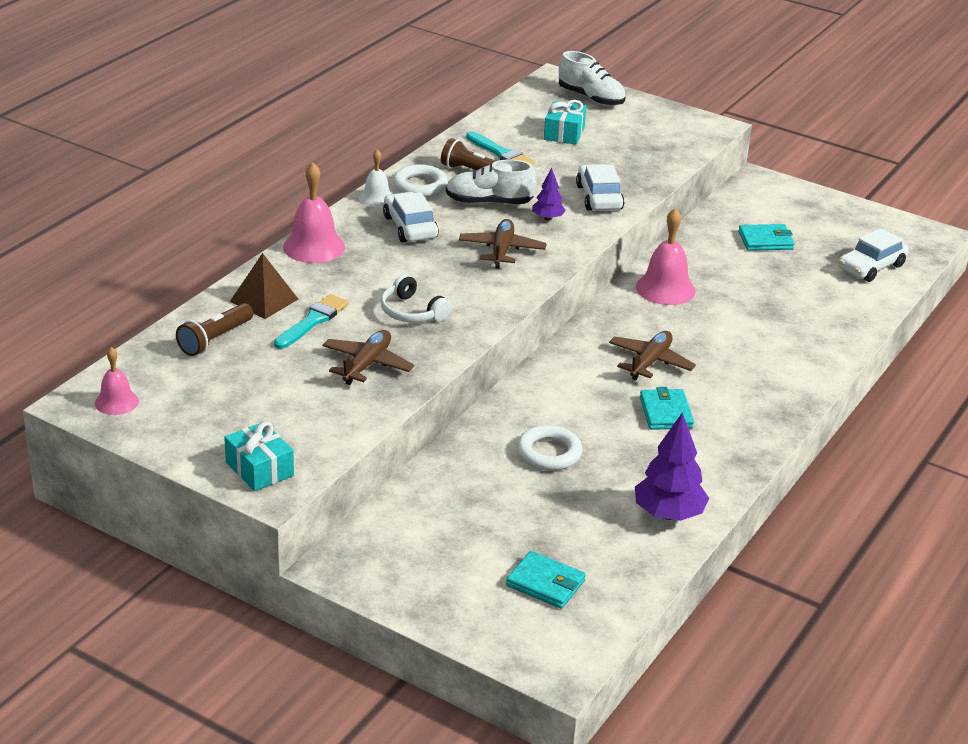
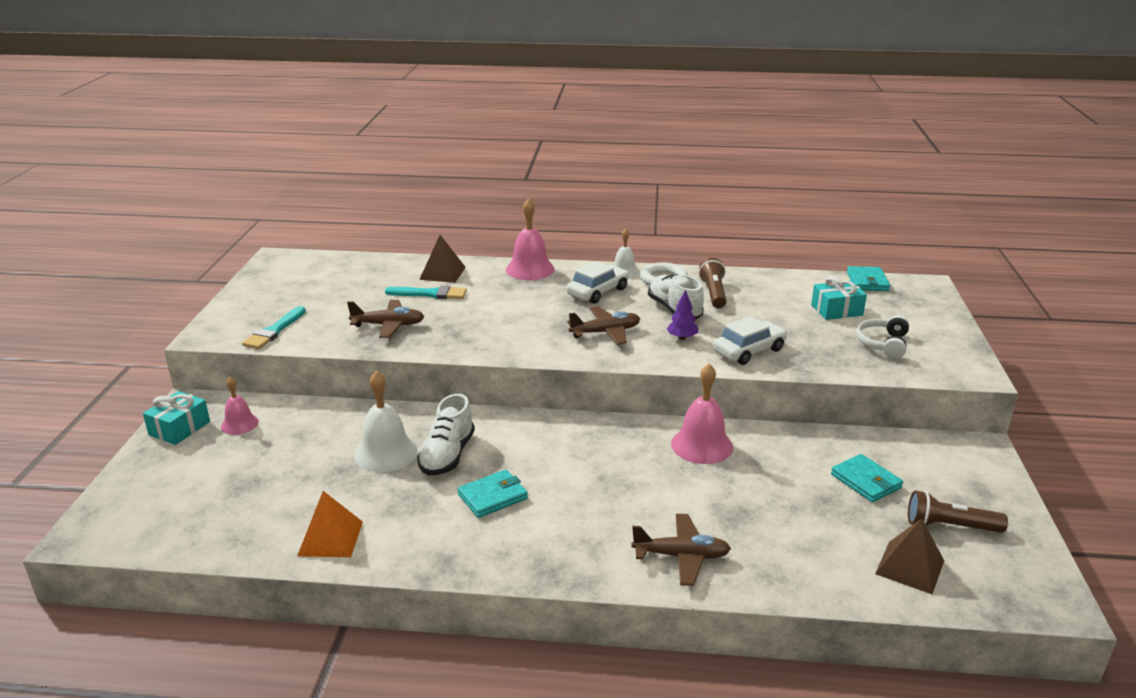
camera: 65 degrees right, 5 degrees down
(116, 402) = (284, 266): pink bell -> pink bell (239, 424)
(215, 339) = (379, 272): brown flashlight -> brown flashlight (949, 526)
(259, 469) = (231, 325): turquoise gift -> turquoise gift (179, 428)
(412, 312) = (476, 322): white headphones -> white headphones (882, 344)
(501, 153) = (760, 295): turquoise brush -> turquoise brush (274, 331)
(545, 583) = (200, 498): turquoise wallet -> turquoise wallet (867, 281)
(549, 453) = (386, 453): white ring -> white bell
(591, 98) = (919, 306): white shoe -> white shoe (447, 455)
(650, 362) = (568, 468): brown plane -> brown plane (681, 556)
(669, 514) = (330, 538): purple tree -> orange pyramid
(871, 267) = (909, 567): white car -> brown pyramid

